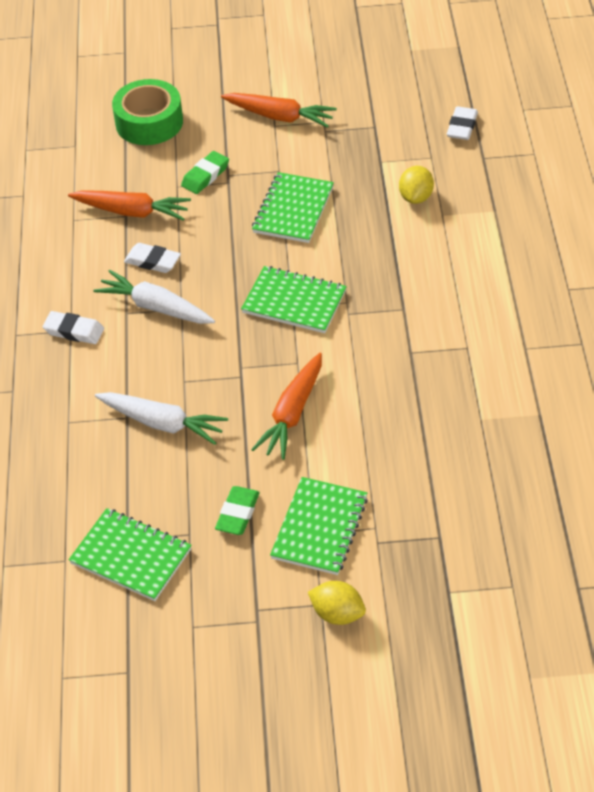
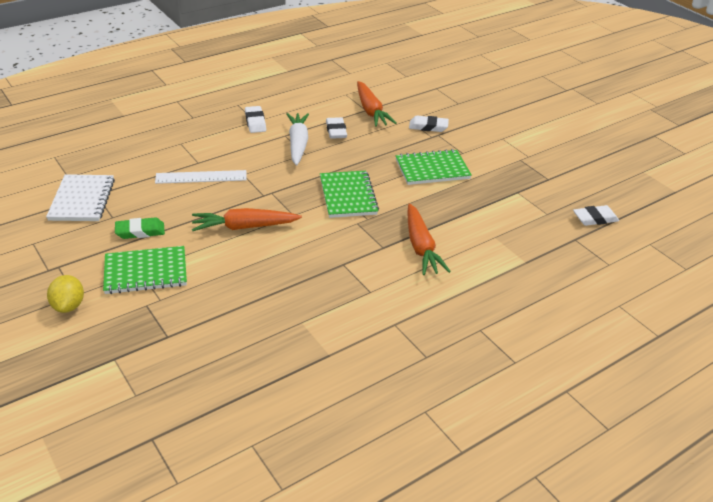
camera: 55 degrees right, 10 degrees down
(131, 556) = (82, 200): green notebook -> white notebook
(149, 122) = (452, 93): green tape -> none
(162, 423) = (201, 177): white carrot -> white ruler
(205, 176) = (428, 127): green eraser -> white eraser
(280, 117) = (512, 137): orange carrot -> orange carrot (421, 247)
(416, 197) = (499, 219): yellow lemon -> none

